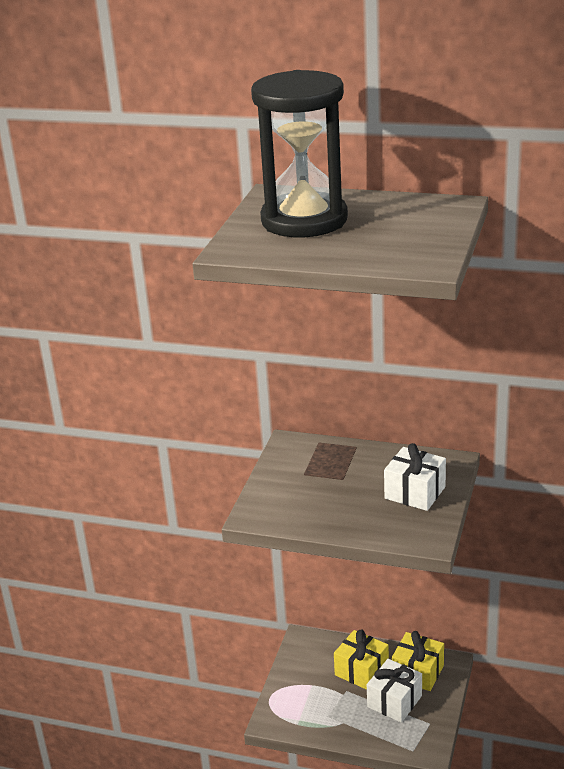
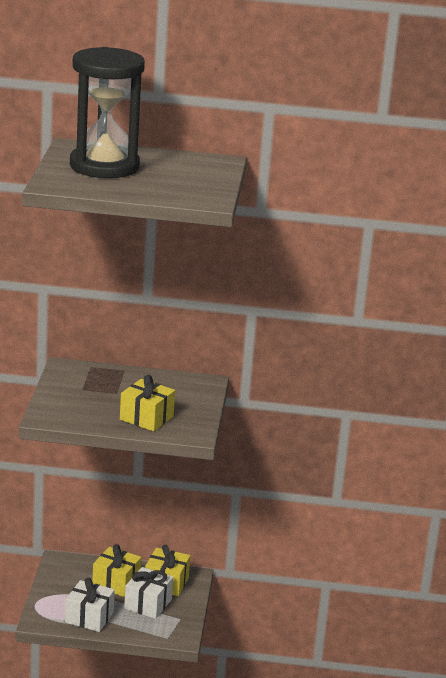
camera: 15 degrees left, 5 degrees down
(373, 515) = (146, 418): none -> yellow gift
(415, 492) = (179, 403): white gift -> white gift (89, 617)

